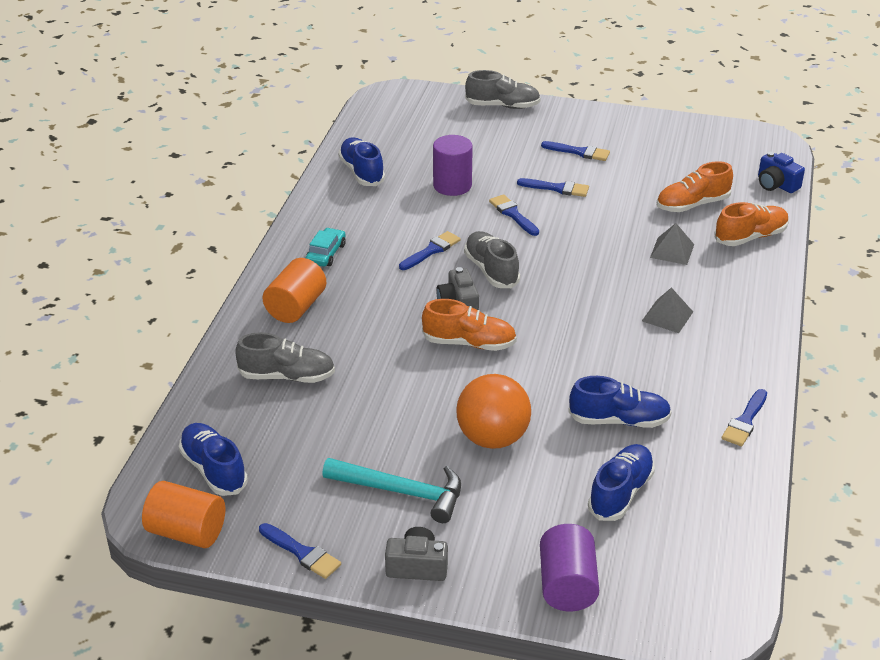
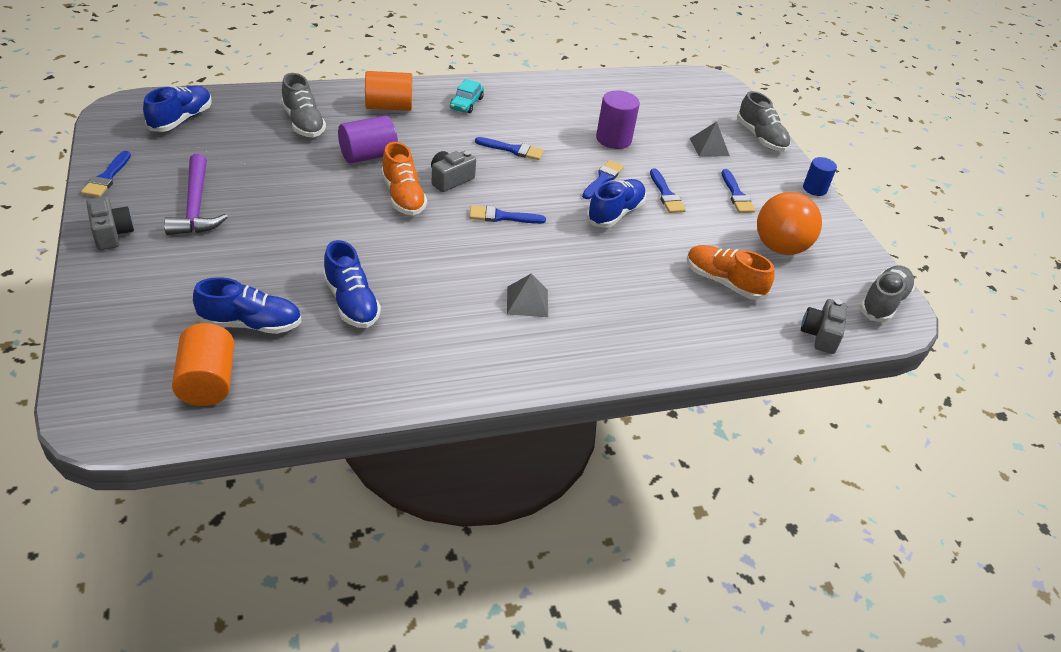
camera: 55 degrees right, 5 degrees up
(187, 532) = (110, 126): orange cylinder -> orange cylinder (208, 382)
(326, 253) = (466, 103): turquoise car -> turquoise car turned 120 degrees clockwise
(362, 172) = (588, 93): blue shoe -> blue shoe (615, 213)
(402, 492) = (196, 206): turquoise hammer -> purple hammer
(491, 270) = (511, 185): grey shoe -> grey shoe (883, 303)
(492, 438) = (286, 236): orange ball -> orange ball (780, 247)
(567, 585) = (117, 318): purple cylinder -> purple cylinder (368, 156)
(594, 110) = (814, 189): none -> blue cylinder
(672, 251) = (634, 284): grey pyramid -> grey pyramid (709, 147)
(745, 421) = (400, 386): blue brush -> blue brush (502, 217)
(750, 237) = (707, 333): orange shoe -> none
(776, 184) = (820, 335): blue camera -> grey camera

